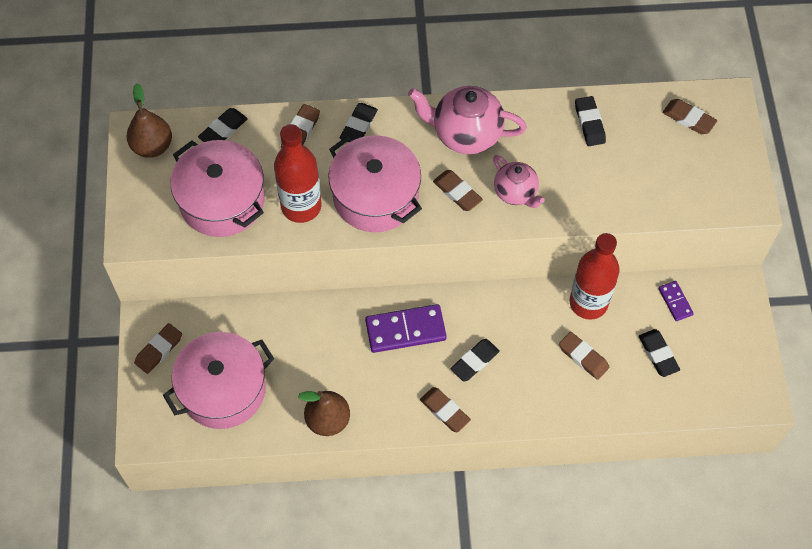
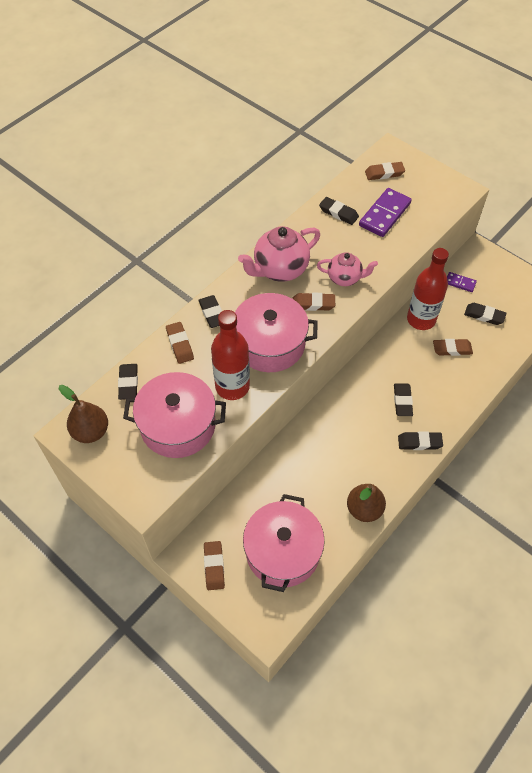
camera: 45 degrees left, 5 degrees down
(405, 330) = (346, 418): purple domino -> purple domino (385, 214)
(445, 411) = (419, 442): brown eraser -> black eraser

